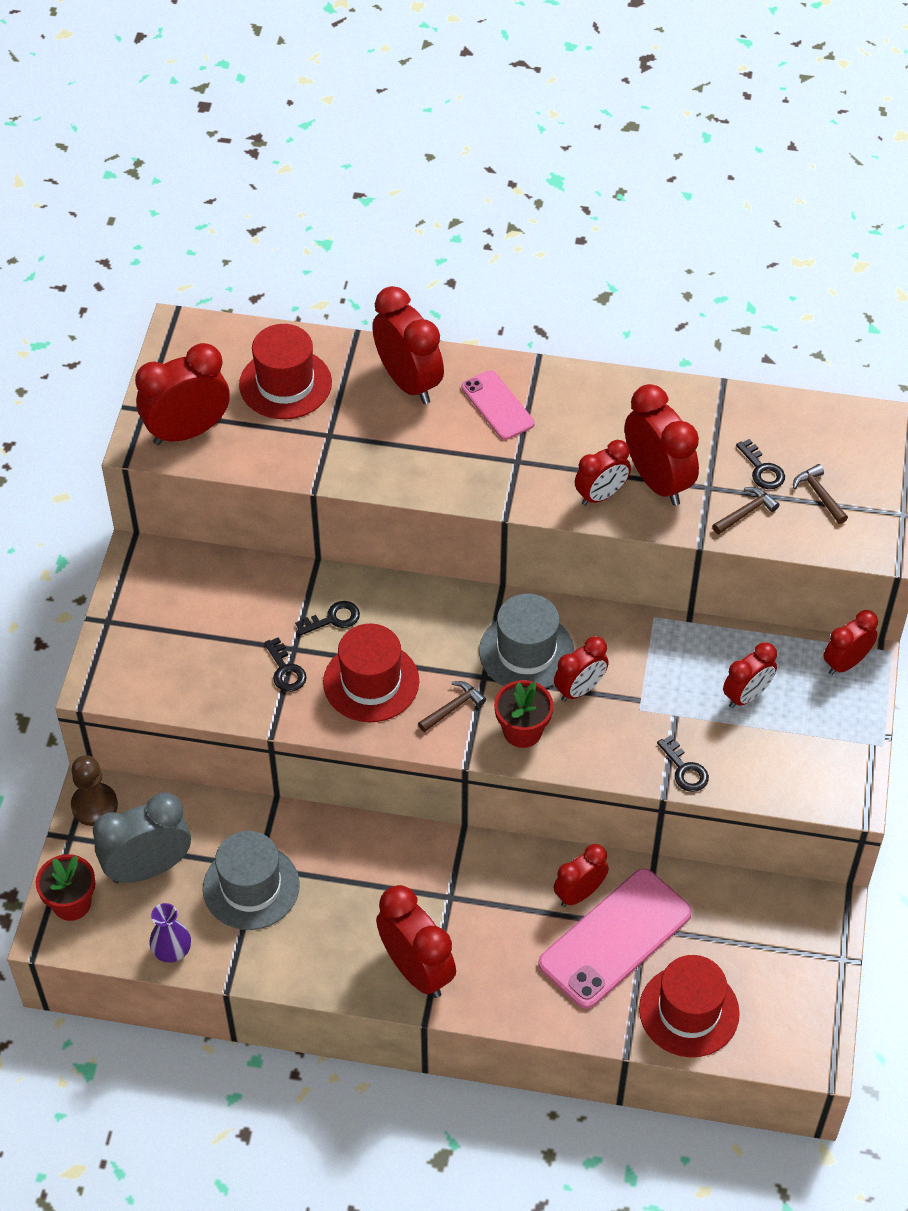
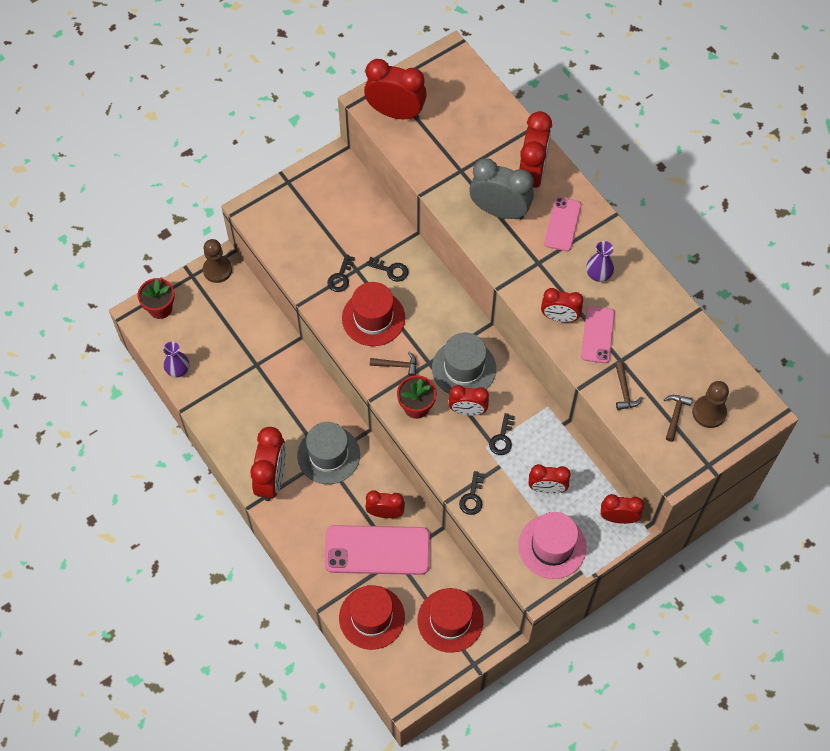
camera: 45 degrees right, 10 degrees up
(148, 868) = (209, 321): grey clock -> grey clock (499, 210)
(251, 887) = (243, 371): grey hat -> grey hat (328, 455)
(285, 384) = (470, 125): red hat -> red hat (450, 620)
(590, 425) = (598, 274): none -> purple vase
(657, 481) = (598, 335): red clock -> pink phone
(746, 512) = (624, 391): brown hammer -> brown hammer turned 75 degrees clockwise
(762, 469) = (661, 375): black key -> black key (502, 438)
(817, 746) = (552, 546): none -> pink hat
(846, 466) = (709, 412): none -> brown pawn

